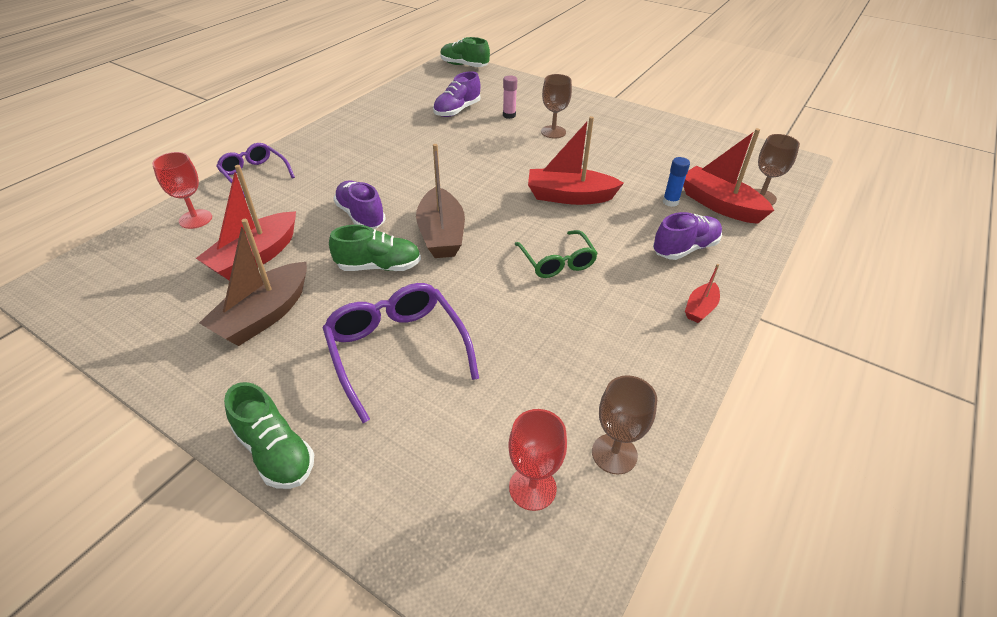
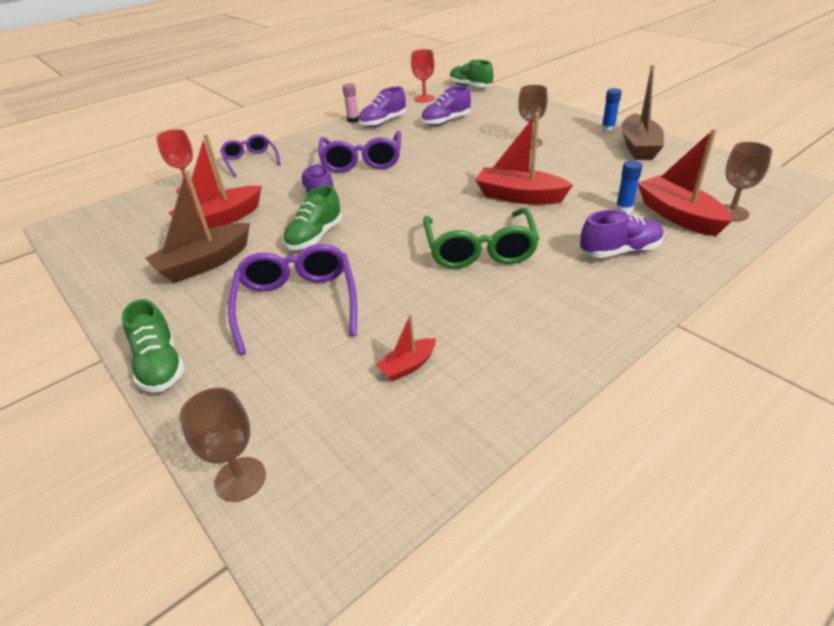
camera: 20 degrees right, 5 degrees down
(379, 266) = (315, 237): green shoe -> green shoe turned 105 degrees clockwise
(387, 166) = (362, 161): none -> purple glasses
(389, 115) = (383, 122): none -> purple shoe
(441, 234) = (382, 217): brown boat -> brown boat (638, 147)
(509, 115) = (493, 127): pink glue stick -> pink glue stick (353, 120)
(532, 488) = (360, 434): red goblet -> red goblet (424, 98)
(557, 262) = (480, 250): green glasses -> green glasses, size x1.55
(614, 454) = (455, 420): brown goblet -> brown goblet (240, 479)
(620, 112) = (608, 129): none -> blue glue stick
(700, 308) = (611, 306): red boat -> red boat (408, 366)

